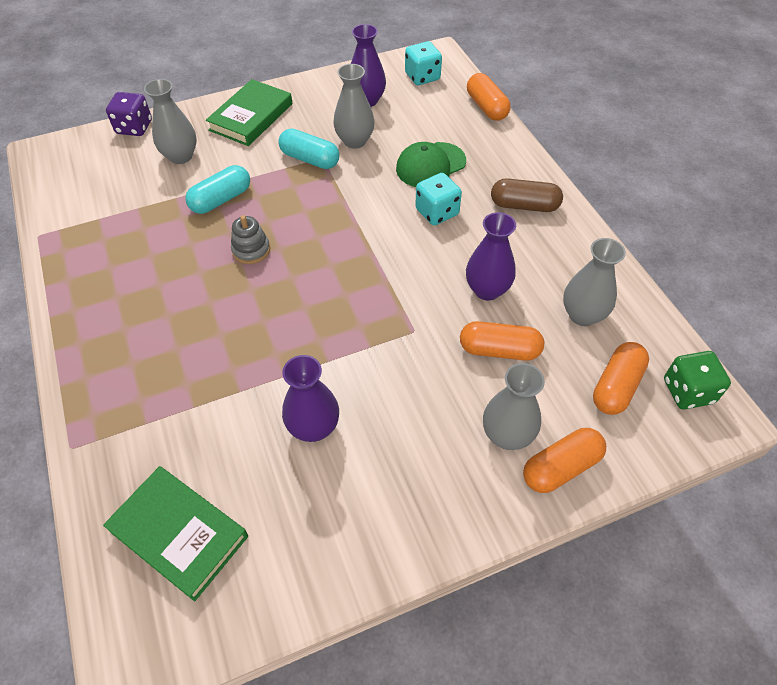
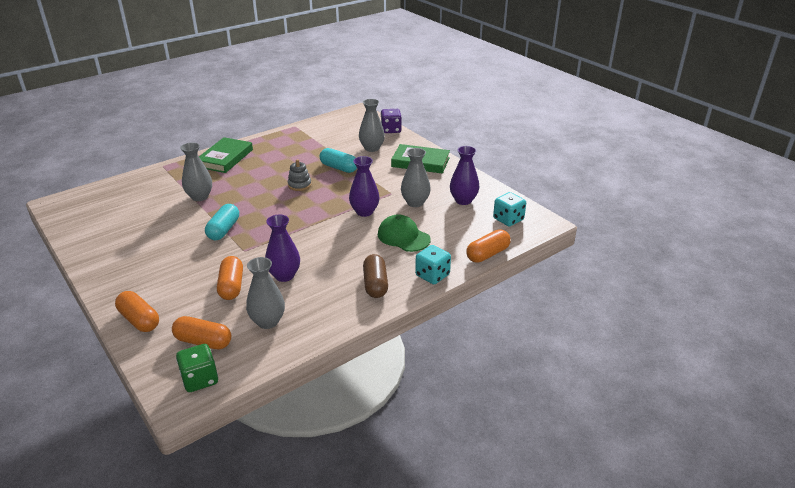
camera: 75 degrees right, 20 degrees down
(179, 534) = (113, 202): green book -> green book (225, 158)
(310, 159) = (388, 189): turquoise capsule -> turquoise capsule (223, 230)
(314, 427) = (172, 227): purple vase -> purple vase (364, 212)
(437, 212) = (354, 246): turquoise dice -> turquoise dice (432, 275)
(507, 435) = (164, 296): grey vase -> grey vase (200, 197)

